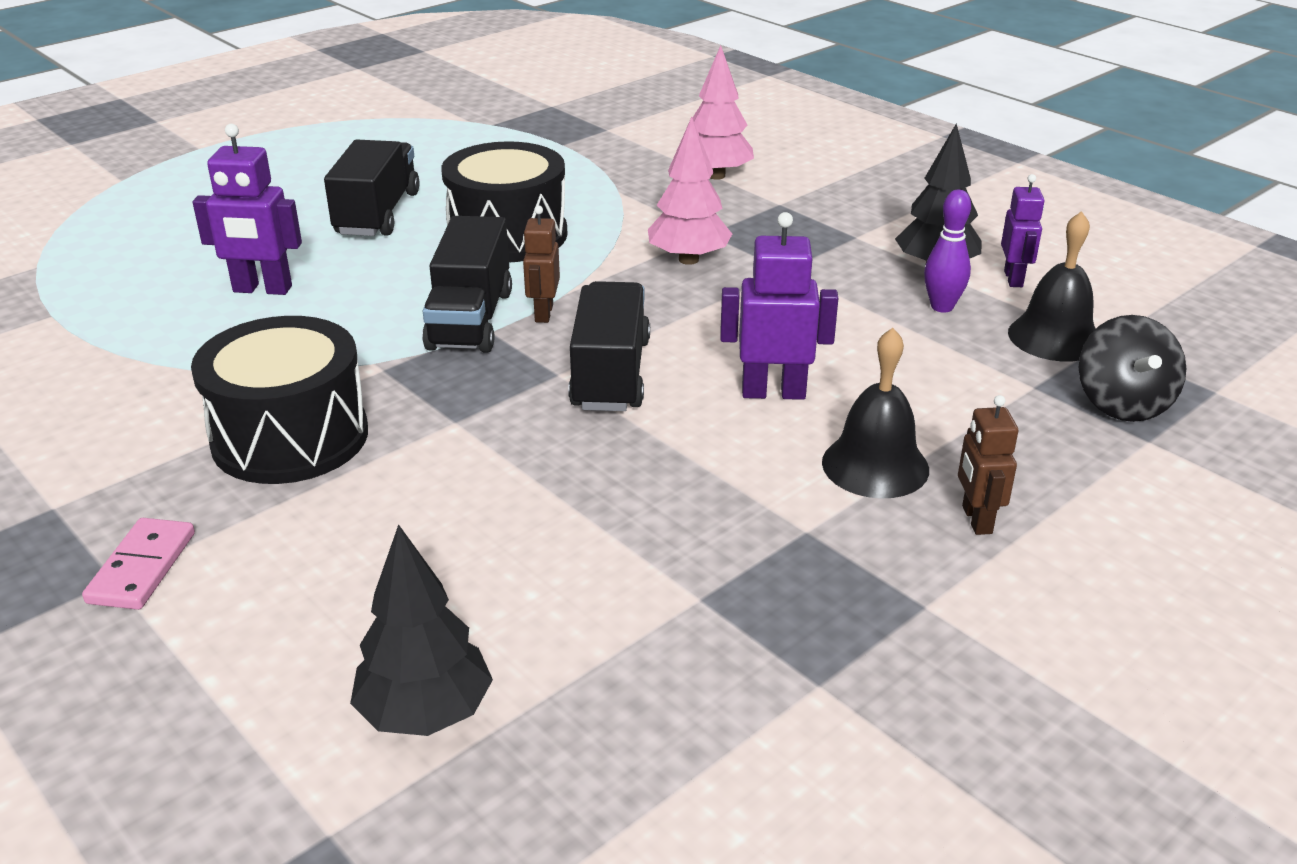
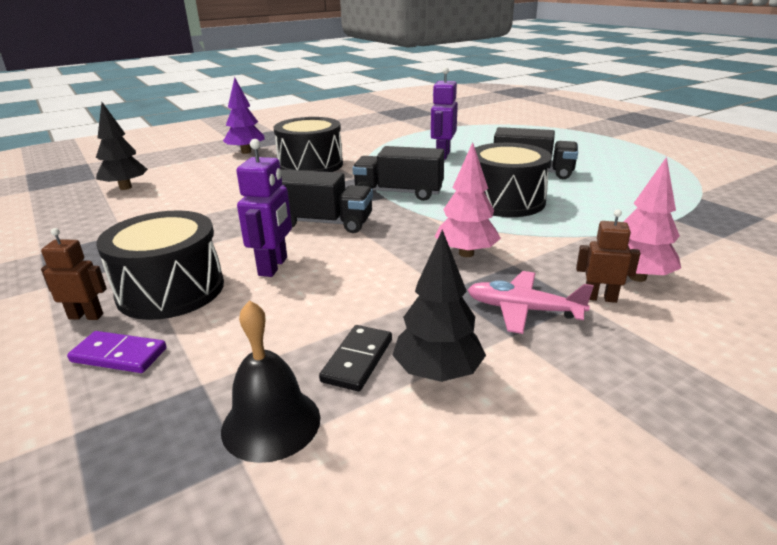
camera: 100 degrees right, 5 degrees down
(142, 568) = (246, 152): pink domino -> purple tree
(543, 313) = (400, 208): brown robot -> brown robot (600, 298)
(807, 230) = (523, 310): none -> pink plane
(875, 465) = (171, 290): black bell -> black drum
(942, 307) = (358, 360): purple bowling pin -> black domino
(1013, 279) = (402, 427): purple robot -> none
(1031, 457) = (119, 355): none -> purple domino
(1122, 404) = (135, 434): black spinning top -> none

